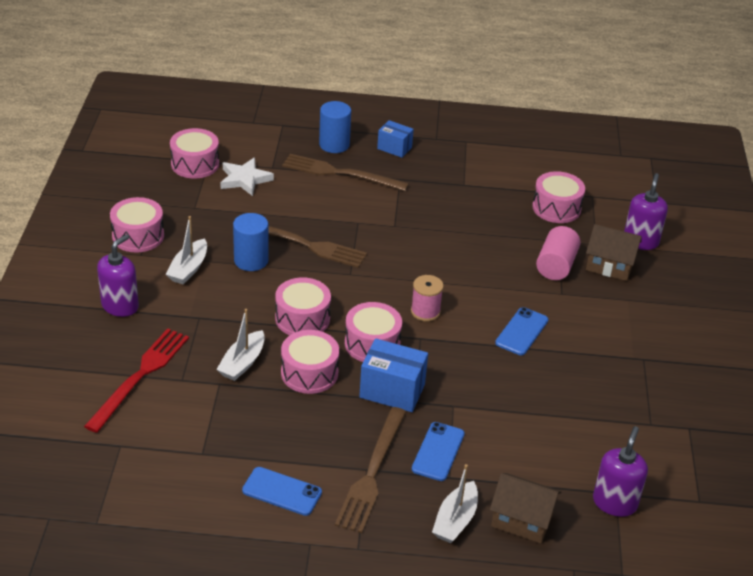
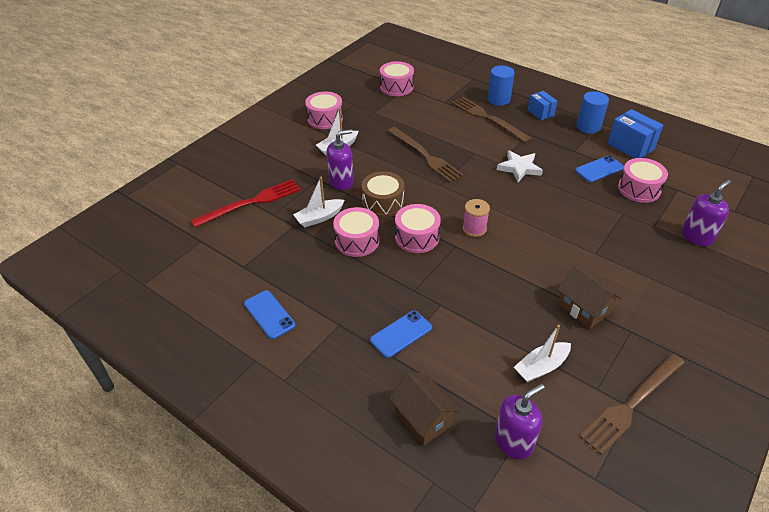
camera: 35 degrees right, 5 degrees up
(120, 306) = (277, 156): purple soap dispenser -> purple soap dispenser (341, 182)
(245, 179) = (420, 104): white star -> white star (519, 168)
(251, 260) = (381, 155): blue cylinder -> blue cylinder (588, 127)
(302, 319) = (383, 203): pink drum -> brown drum
(372, 472) = (341, 328): brown fork -> brown fork (632, 403)
(392, 391) = (404, 275): blue box -> blue box (630, 146)
(455, 520) = (371, 393): white boat -> white boat (541, 367)
(521, 331) = (539, 270): blue phone -> blue phone (599, 169)
(556, 266) = (606, 231): pink cylinder -> none
(609, 266) = (654, 246): brown house -> brown house (583, 308)

